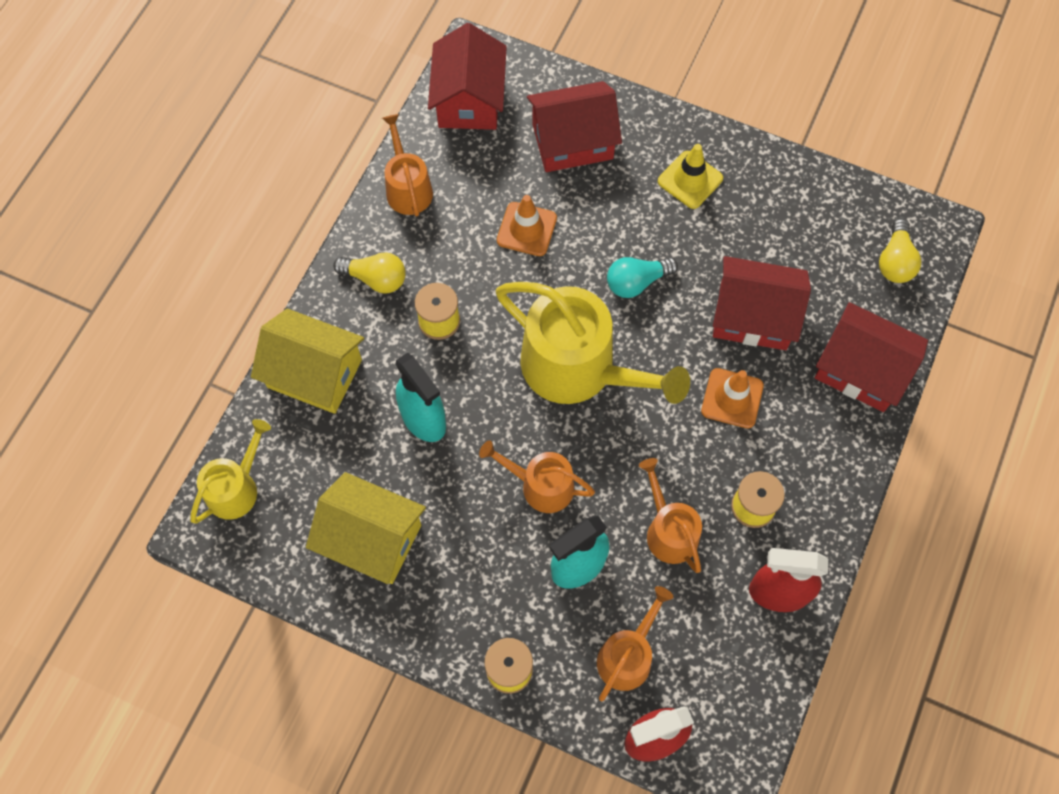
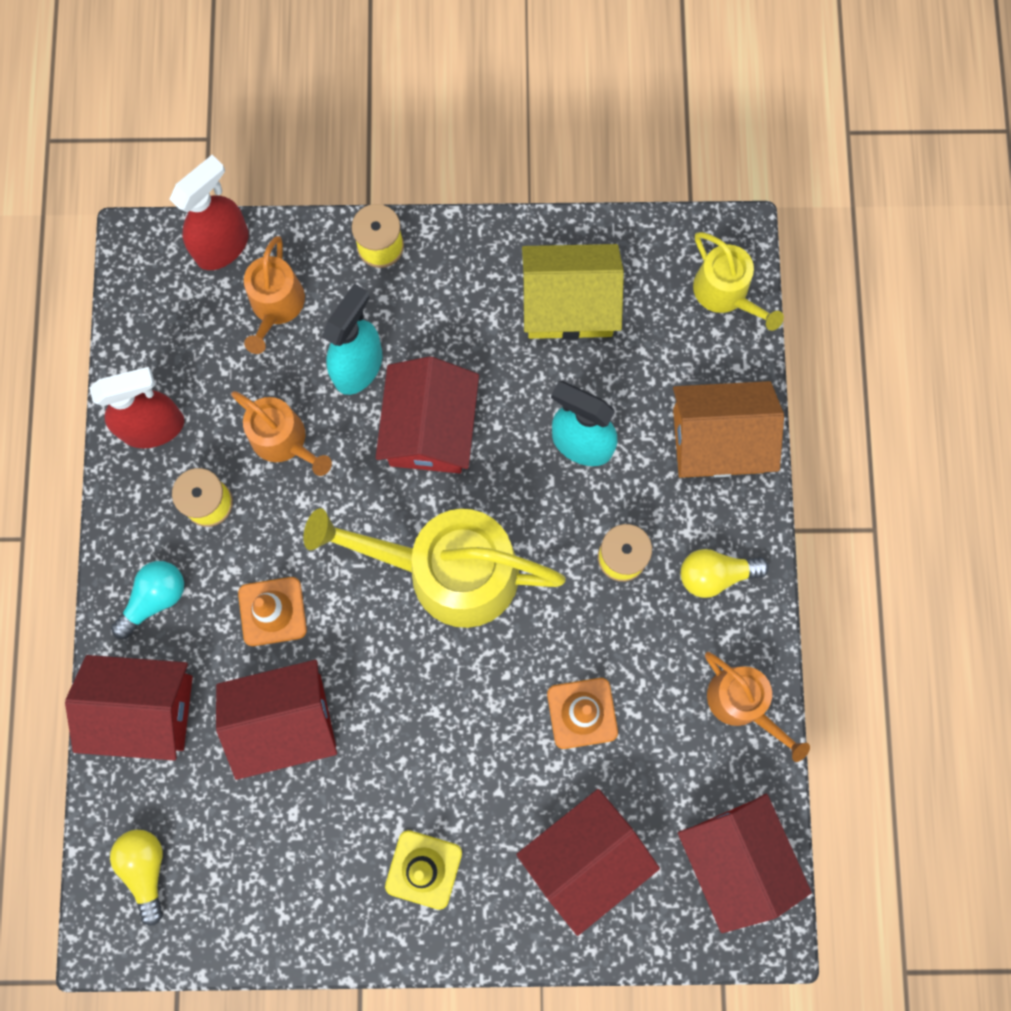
camera: 155 degrees right, 10 degrees up
(236, 488) = (725, 293): yellow watering can -> yellow watering can turned 45 degrees counterclockwise
(314, 373) = (718, 440): yellow house -> orange house
(541, 486) = (430, 428): orange watering can -> red house
(636, 282) = (430, 703): turquoise light bulb -> turquoise light bulb (155, 599)

